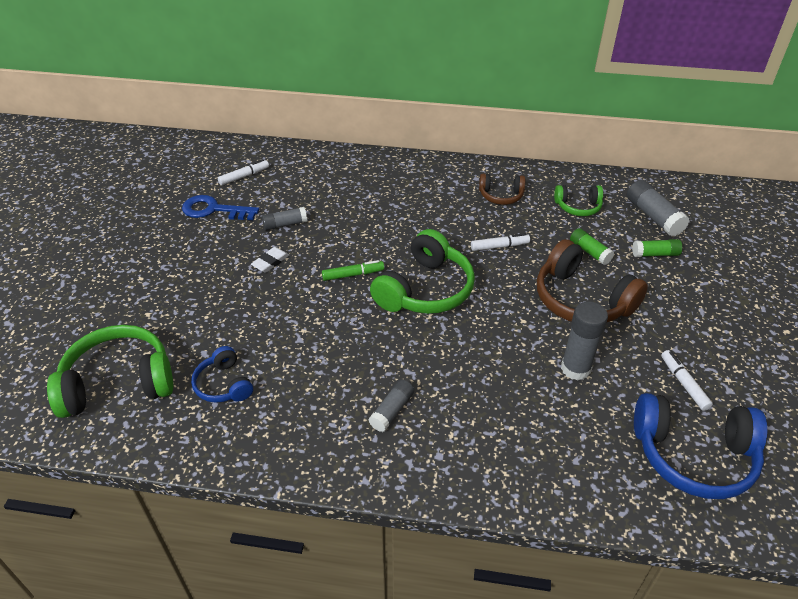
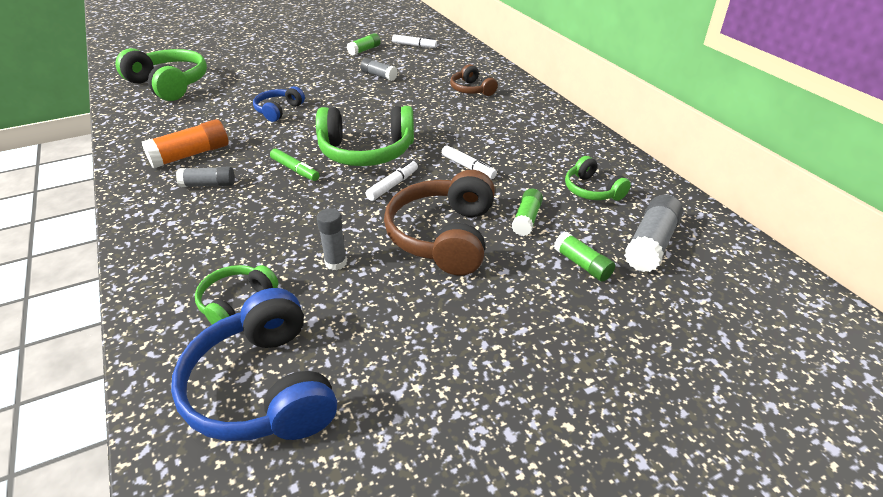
camera: 55 degrees right, 5 degrees down
(214, 210) = (364, 50): blue key -> green glue stick
(223, 384) = (191, 115): blue headphones -> blue headphones (278, 110)
(270, 262) = (331, 85): white eraser -> none
(319, 408) = (190, 155): none -> orange glue stick
(353, 275) = (351, 118): green marker -> green marker (295, 170)
(501, 196) = (544, 145): brown headphones -> brown headphones (471, 90)
(575, 368) = (336, 263): grey glue stick -> grey glue stick, size x0.64
(589, 443) = (236, 302): none -> green headphones
(684, 383) = (377, 348): white marker -> white marker (393, 185)

